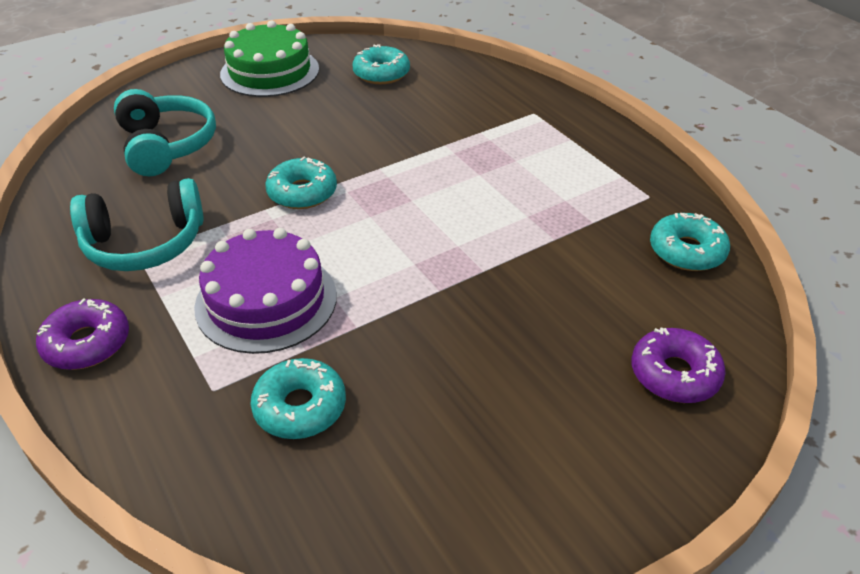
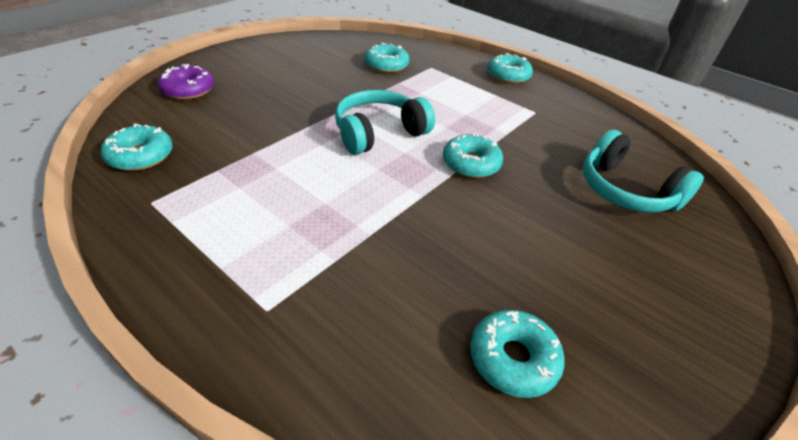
camera: 160 degrees right, 0 degrees up
(87, 343) = (508, 76): purple donut -> turquoise donut
(145, 244) = (539, 118): turquoise headphones -> turquoise headphones (379, 133)
(266, 301) = (436, 98): purple cake -> none
(270, 71) = (661, 326): green cake -> none

